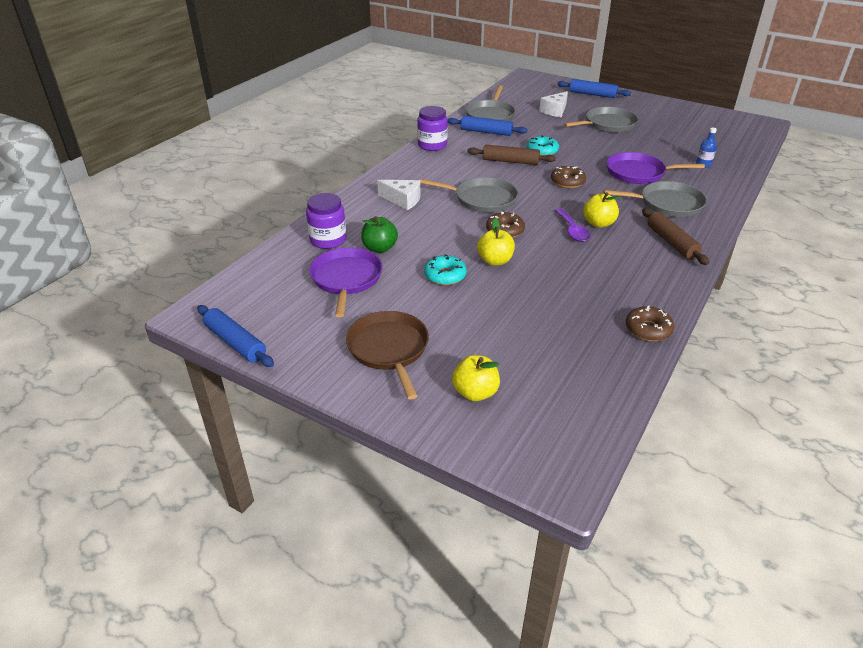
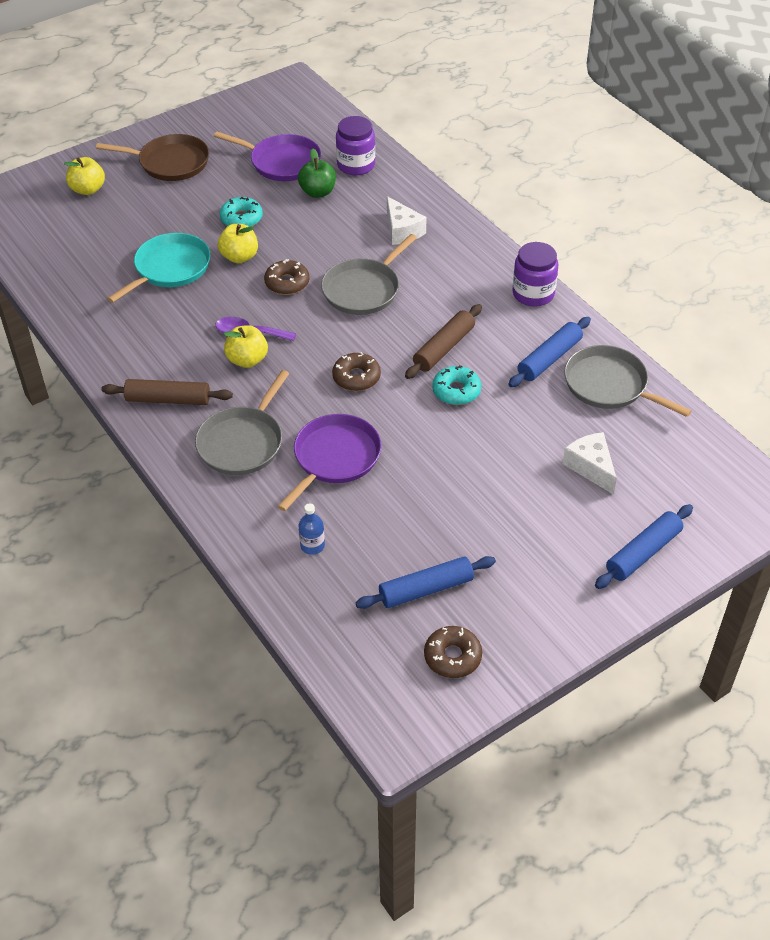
camera: 115 degrees right, 10 degrees up
(235, 342) = (241, 96): blue rolling pin -> blue rolling pin (426, 589)
(403, 200) = (402, 231): white cheese -> white cheese turned 75 degrees counterclockwise
(542, 291) = (170, 268): none -> turquoise pan
(607, 124) = (505, 507): grey pan -> none
(648, 329) = (65, 309): brown donut -> brown donut (452, 657)

